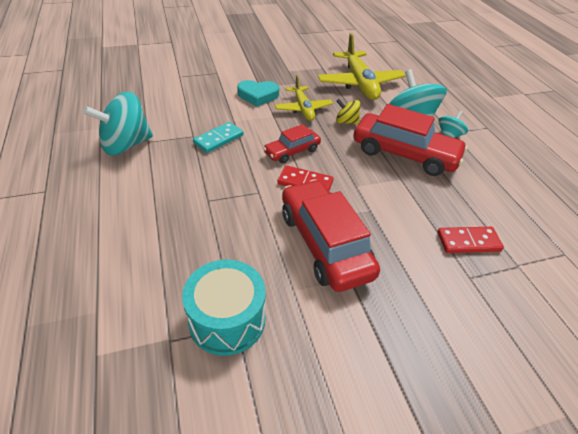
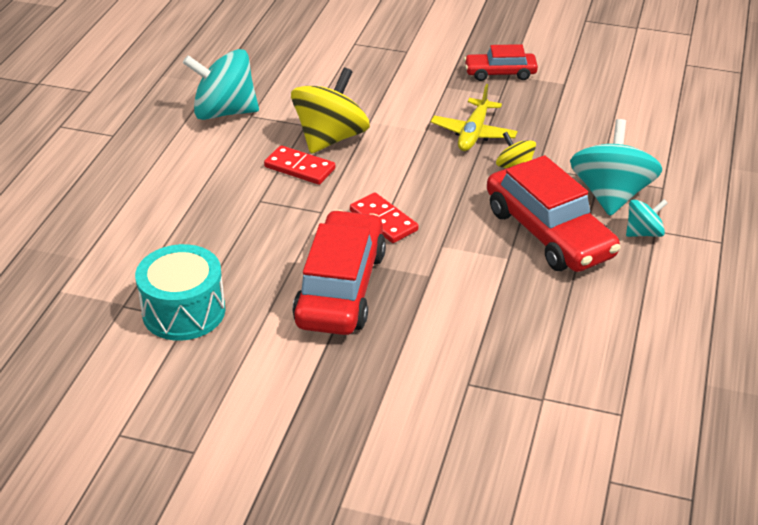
camera: 35 degrees right, 5 degrees down
(218, 139) = (330, 138): turquoise domino -> yellow spinning top
(258, 95) = (431, 98): turquoise heart -> none
(292, 151) = (404, 181): red car -> red car (500, 73)
(359, 83) = (595, 122): yellow plane -> none
(468, 242) = (510, 352): red domino -> red domino (299, 168)

